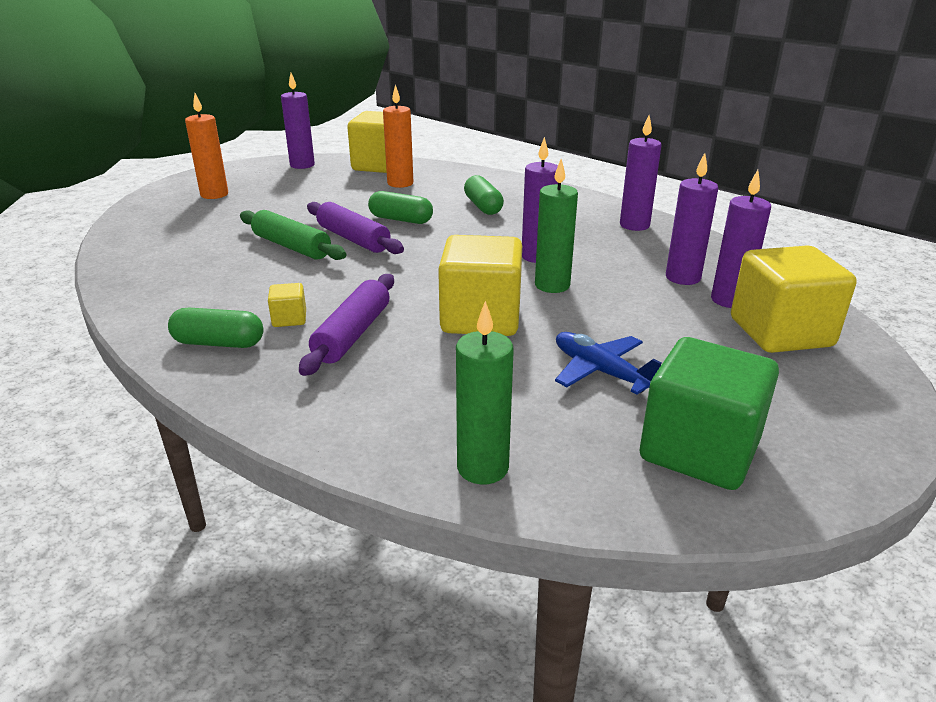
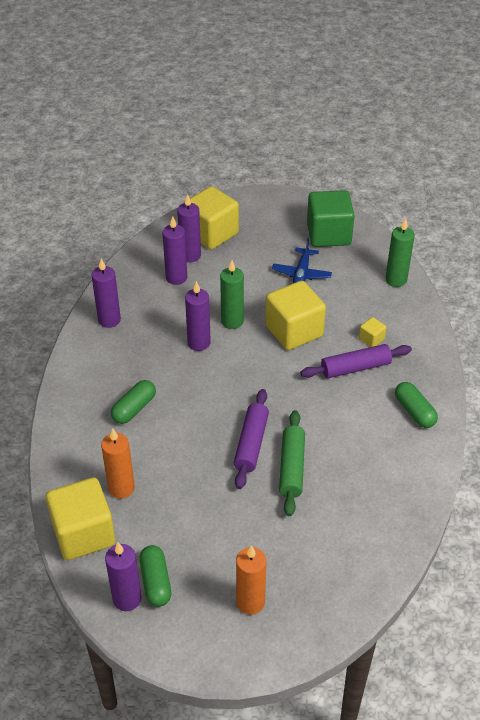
camera: 125 degrees left, 15 degrees up
(289, 319) = (368, 401): yellow cube -> yellow cube (371, 339)
(401, 219) = (197, 439): green capsule -> green capsule (155, 582)

